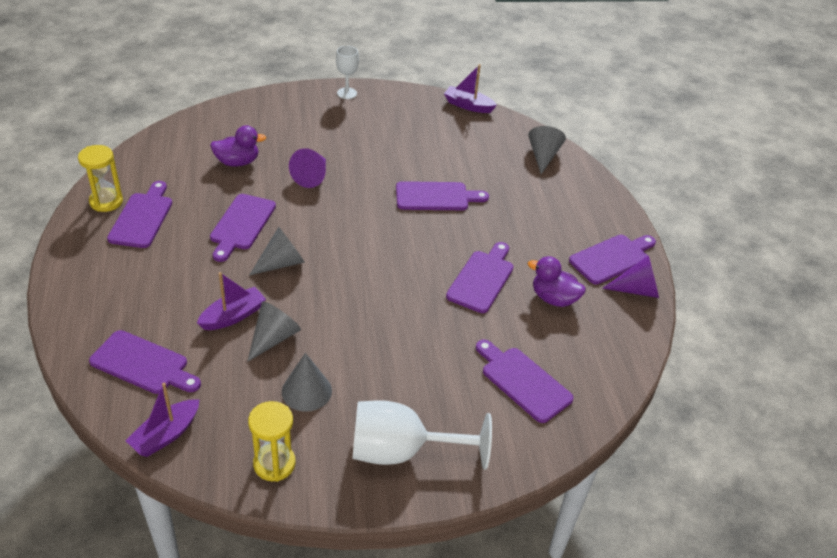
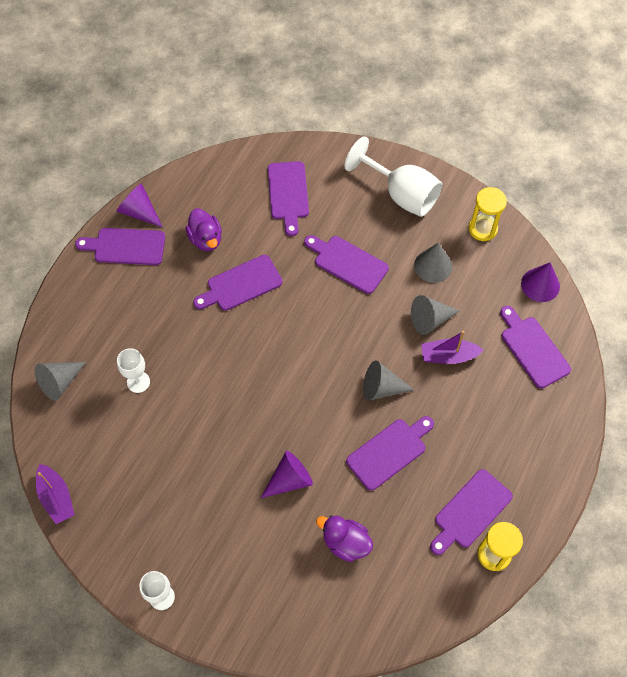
camera: 140 degrees left, 20 degrees up
(166, 435) = (540, 285): purple boat -> purple cone
(436, 197) = (201, 388): purple cutting board -> purple cutting board (348, 263)
(488, 180) = (138, 382): none -> white goblet

